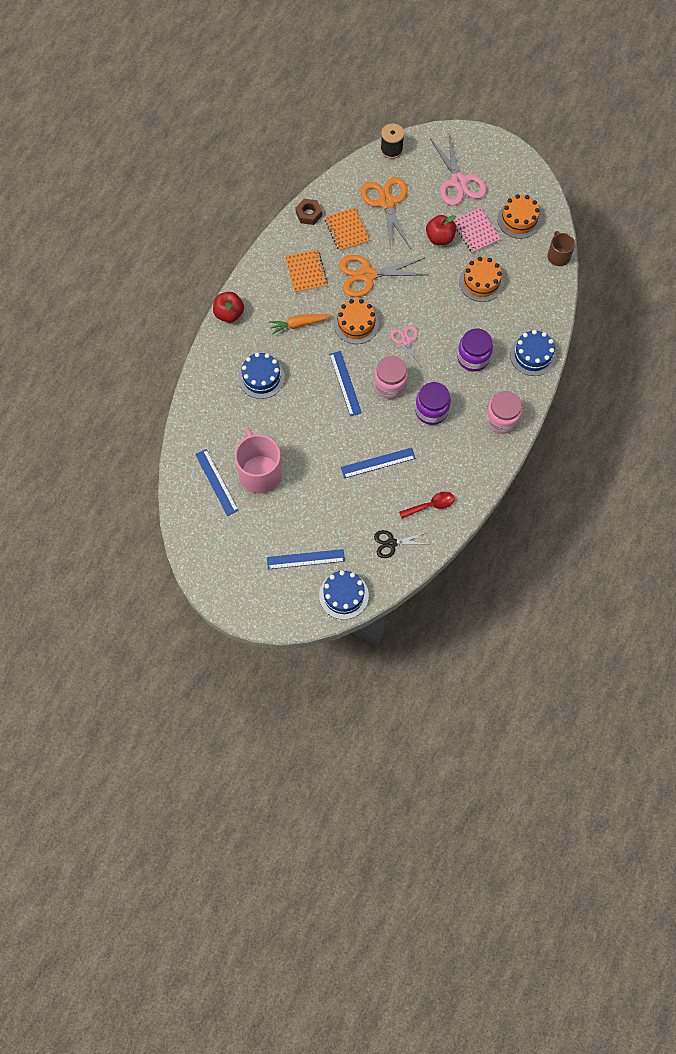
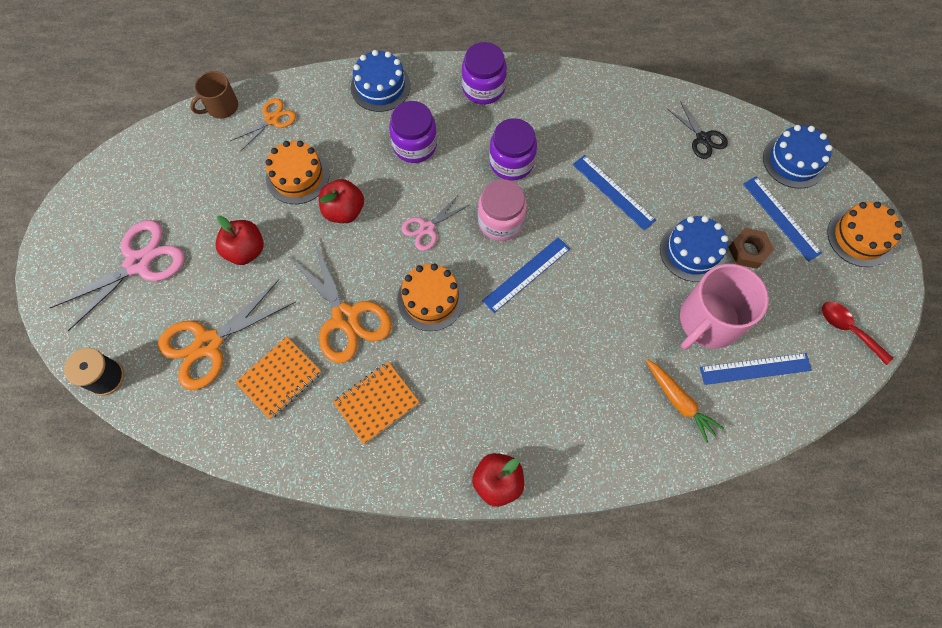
camera: 115 degrees left, 0 degrees up
(216, 482) = (755, 369): blue ruler -> blue ruler turned 45 degrees clockwise
(261, 378) = (575, 384): blue cake -> blue cake (692, 251)
(299, 324) = (467, 373): orange carrot -> orange carrot (679, 401)
(309, 214) = (270, 447): brown nut -> brown nut (748, 251)
(431, 505) = (632, 117): red spoon -> red spoon (848, 329)
(442, 299) = (344, 211): none -> red apple
(476, 231) = (217, 211): pink notebook -> none
(501, 419) = (483, 88): pink jar -> purple jar
(519, 220) = (179, 168): orange cake -> orange cake (860, 237)
(534, 282) = (272, 119): none -> orange scissors

